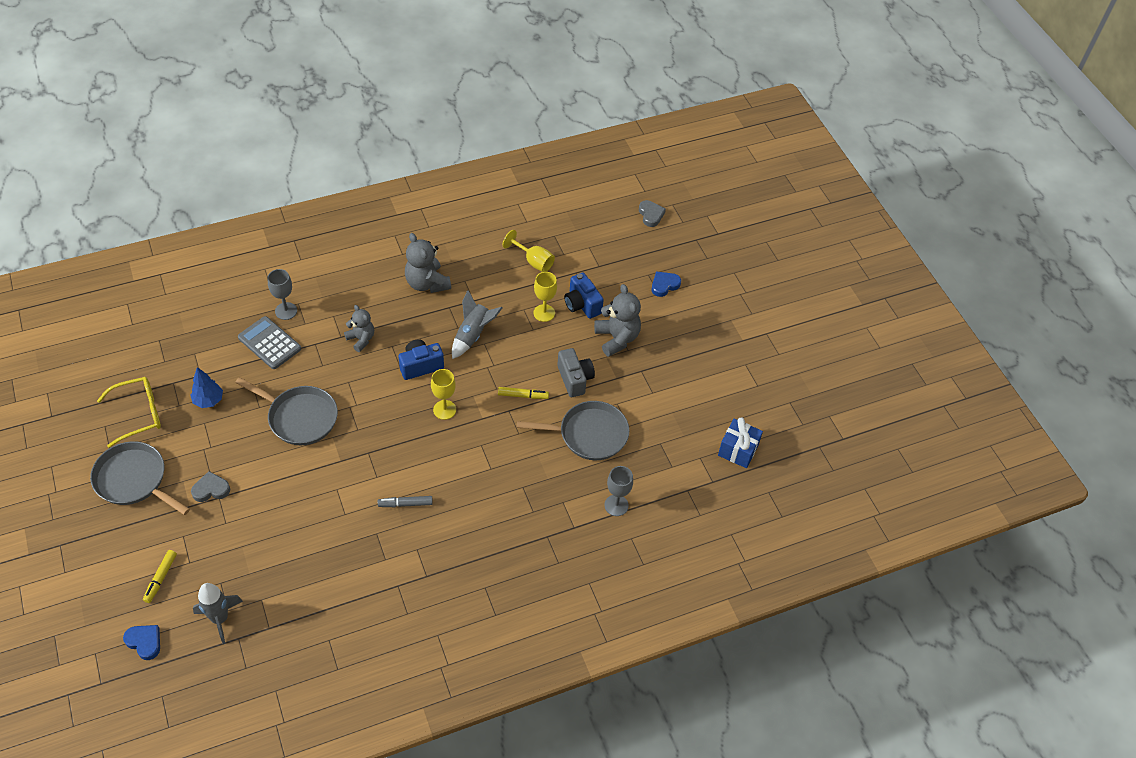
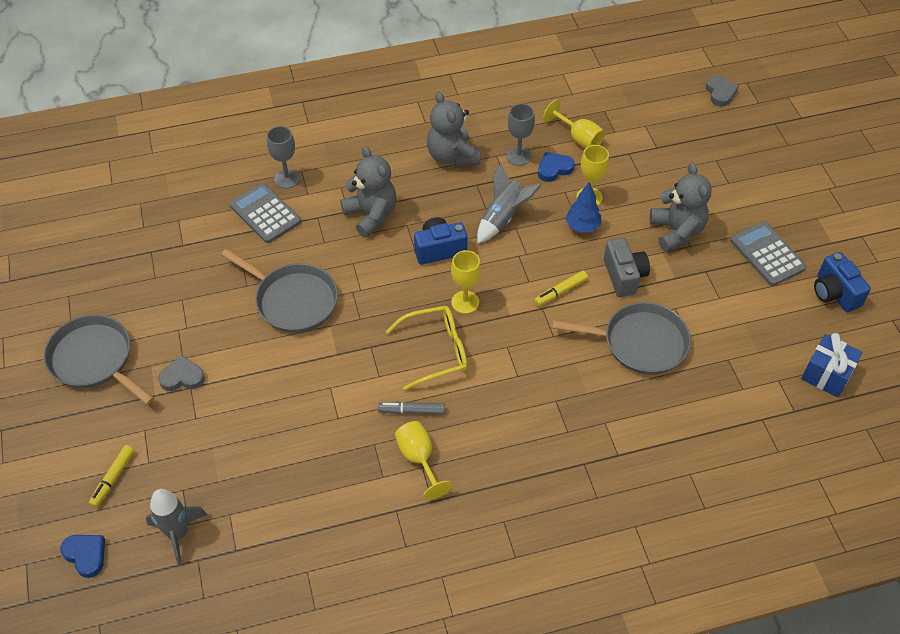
camera: 10 degrees right, 0 degrees up
(139, 414) = (108, 284): yellow glasses -> yellow glasses (436, 351)
(208, 401) = (189, 274): blue tree -> blue tree (582, 226)
(361, 339) = (371, 215): grey teddy bear -> grey teddy bear, size x1.56
(414, 543) = (419, 459): none -> yellow goblet
(523, 396) = (560, 292): yellow marker -> yellow marker turned 135 degrees clockwise
(582, 304) = (635, 190): blue camera -> blue camera (834, 293)
(616, 505) = (672, 431): grey goblet -> grey goblet (518, 156)
(664, 285) = (735, 173): blue heart -> blue heart (554, 169)
(690, 353) = (767, 254): none -> grey calculator

